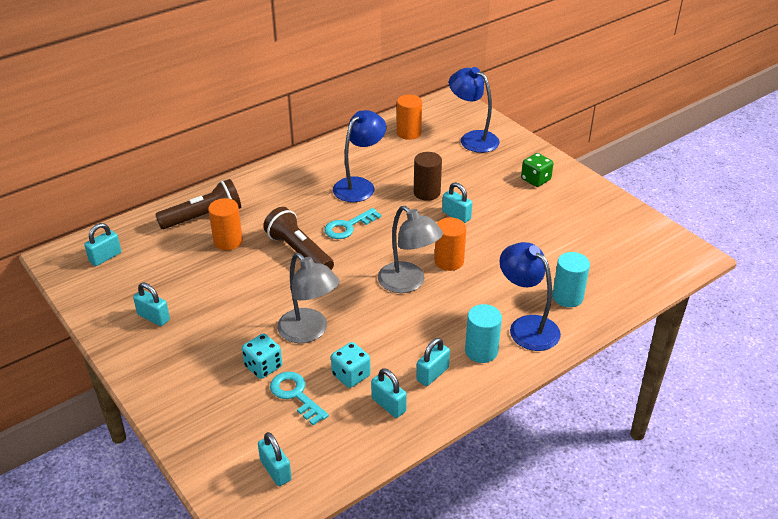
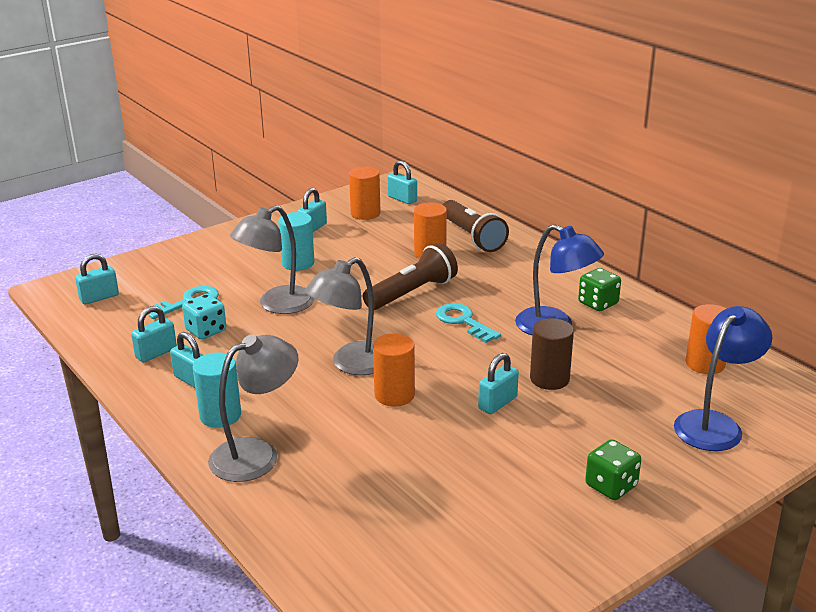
camera: 90 degrees right, 10 degrees down
(131, 281) = (365, 213): none -> orange cylinder
(263, 366) = (232, 284): turquoise dice -> none
(328, 164) = (598, 303): none -> green dice
(526, 326) = (256, 454): blue lamp -> grey lamp
(567, 297) = (311, 496): turquoise cylinder -> turquoise cylinder (298, 263)

